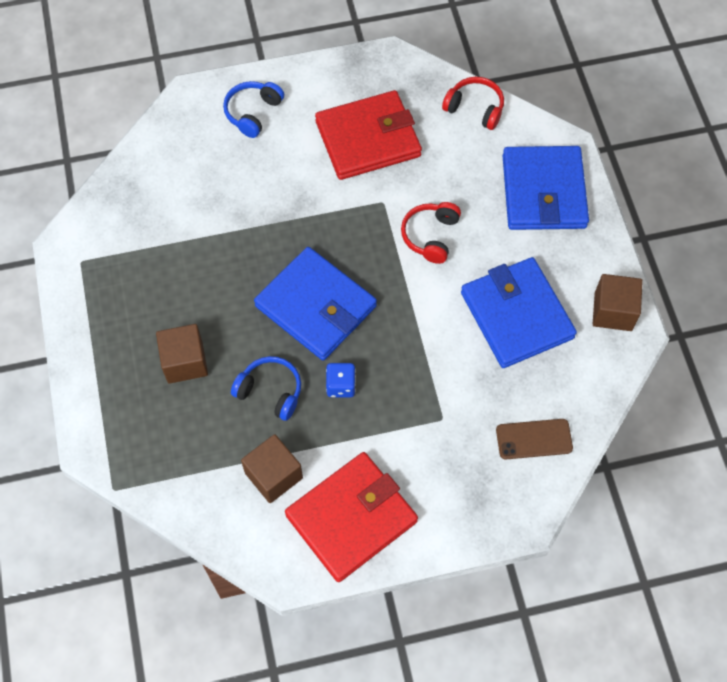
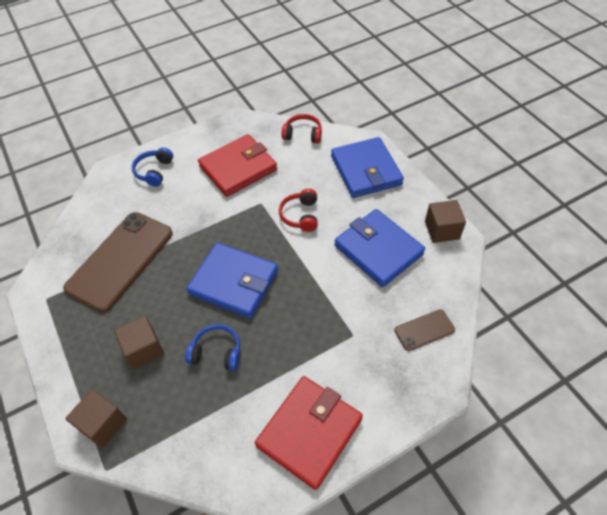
camera: 15 degrees left, 10 degrees down
(181, 234) = (120, 260): none -> brown phone
(273, 475) = (237, 417): brown cube -> brown cube (103, 424)
(341, 385) = (269, 333): blue dice -> none

